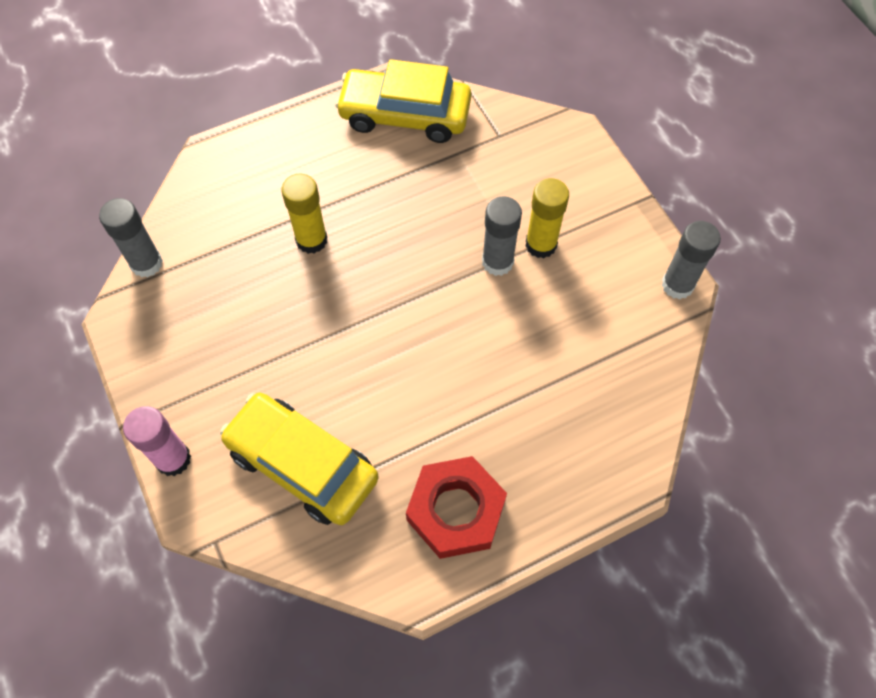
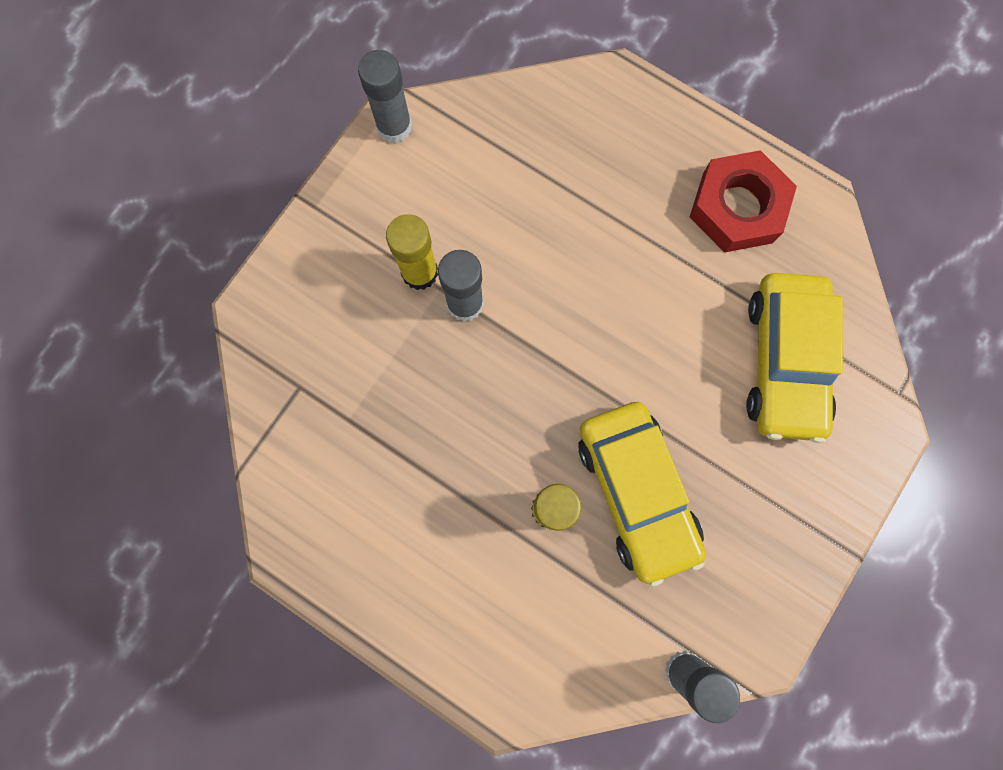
camera: 120 degrees left, 15 degrees up
(173, 459) = (857, 484): pink glue stick -> none
(405, 115) = (326, 509): yellow car -> yellow car (637, 492)

